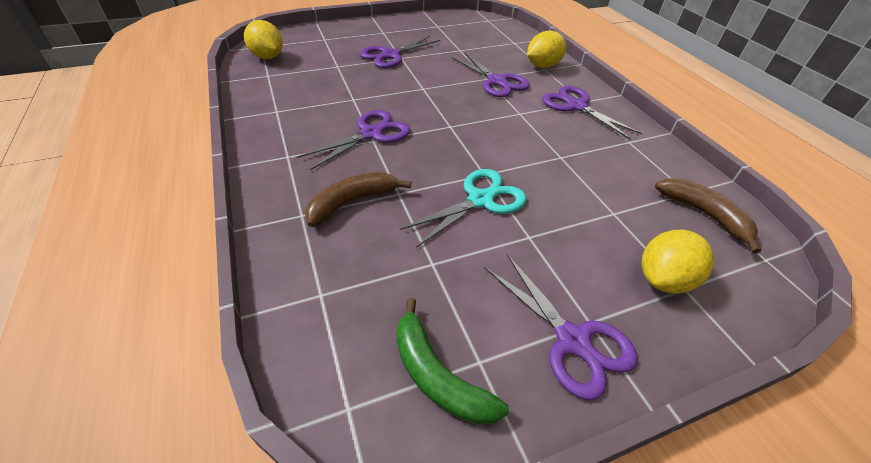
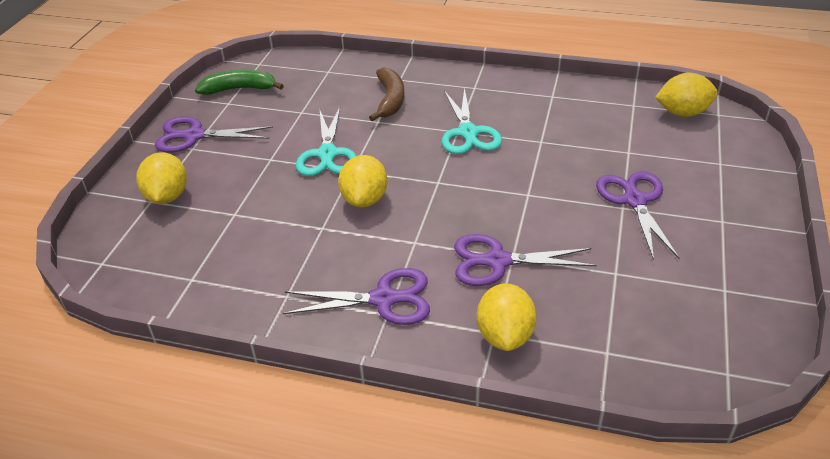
camera: 130 degrees right, 5 degrees down
(371, 134) = (468, 133): purple scissors -> turquoise scissors
(509, 151) = (364, 199): none -> yellow lemon
(704, 214) = (166, 266): brown banana -> none

